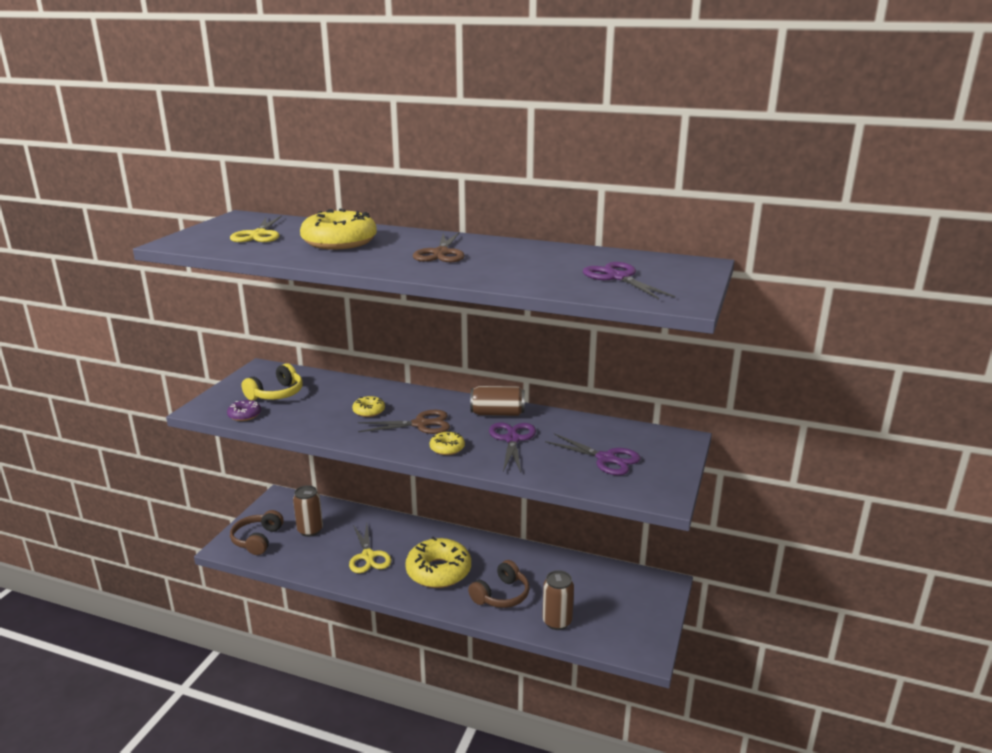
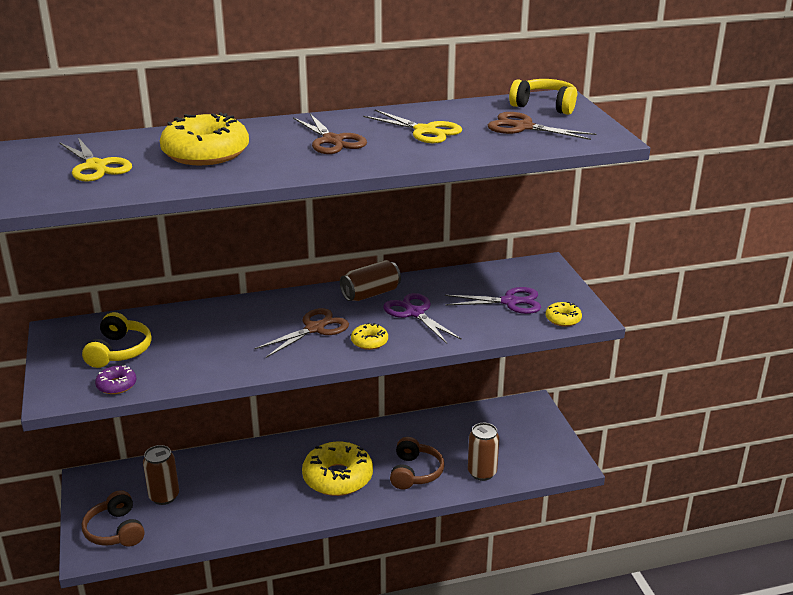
camera: 35 degrees left, 5 degrees up
(368, 556) = (255, 494): yellow scissors -> yellow scissors (425, 131)
(369, 411) = (246, 334): yellow donut -> yellow donut (563, 319)
(618, 277) = (523, 127): purple scissors -> brown scissors
(673, 267) = (545, 106): none -> yellow headphones

